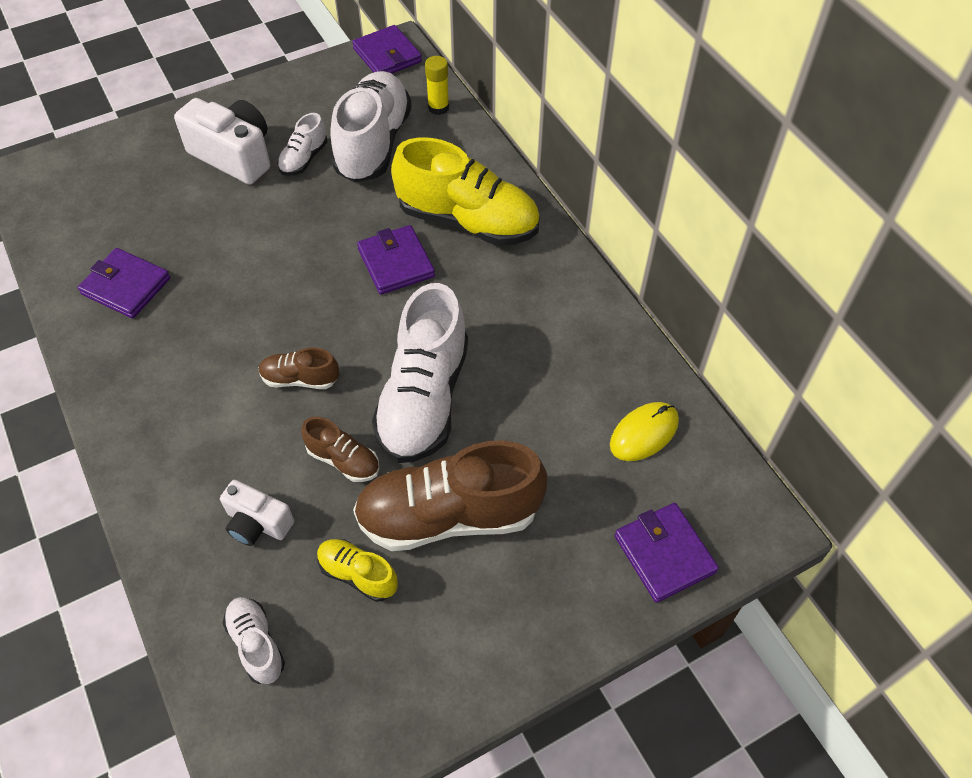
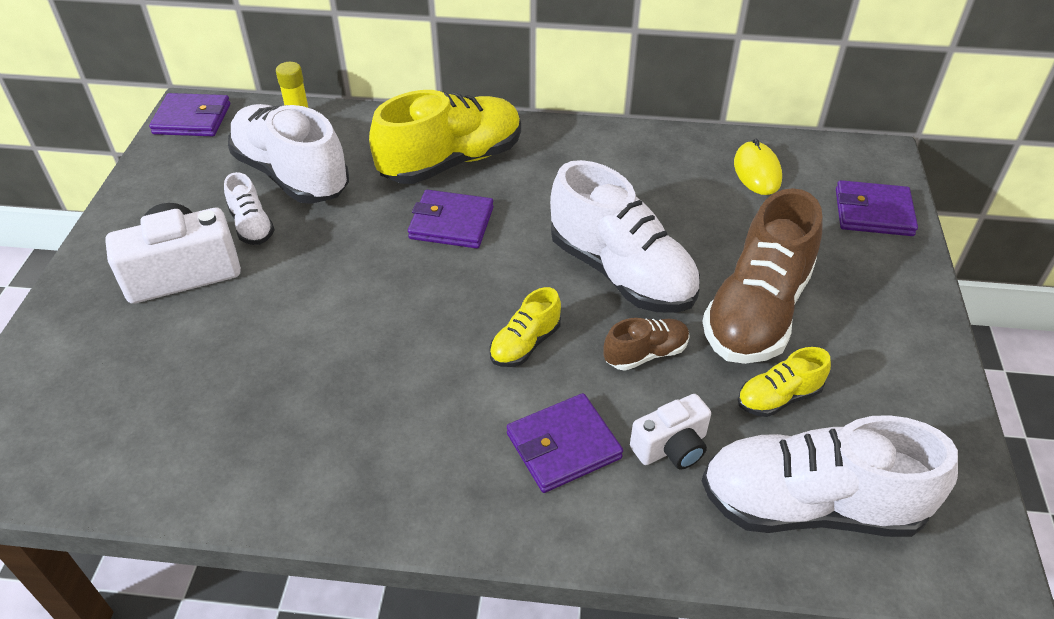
camera: 55 degrees left, 10 degrees down
(126, 286) = (262, 433): purple wallet -> purple wallet (563, 446)
(256, 644) = (810, 505): white shoe -> white shoe, size x2.10
(300, 379) = (525, 344): brown shoe -> yellow shoe

